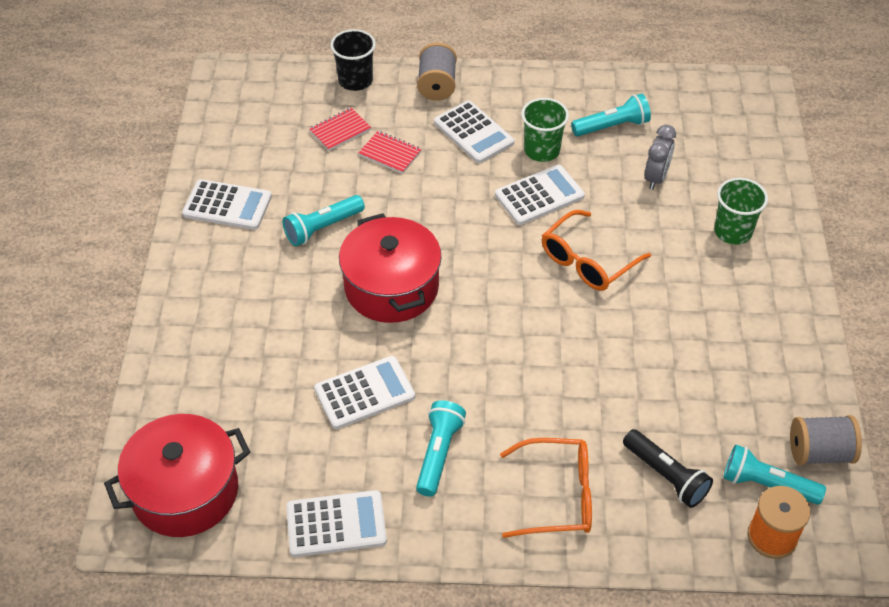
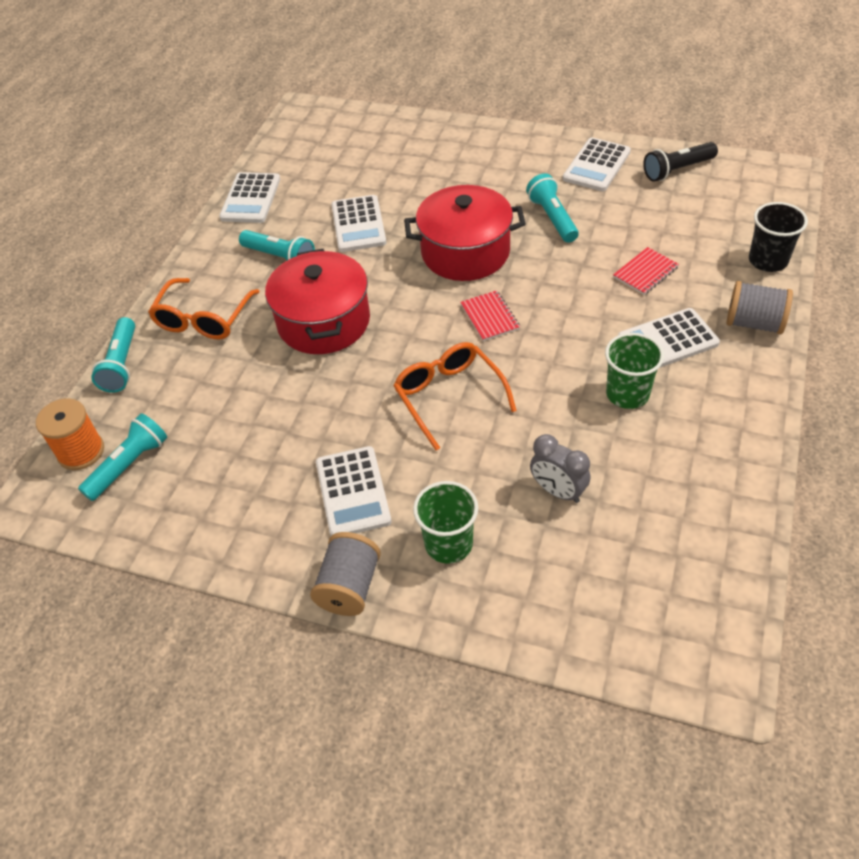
camera: 110 degrees right, 0 degrees up
(185, 491) = (317, 134): red pot -> red pot (324, 322)
(340, 131) = (687, 241): red notebook -> red notebook (489, 317)
(539, 196) = (555, 377): white calculator -> white calculator (353, 492)
(612, 126) = (658, 471): turquoise flashlight -> turquoise flashlight (121, 364)
(666, 476) = (180, 393): black flashlight -> black flashlight (677, 170)
(819, 452) = (135, 521): grey spool -> grey spool (349, 586)

